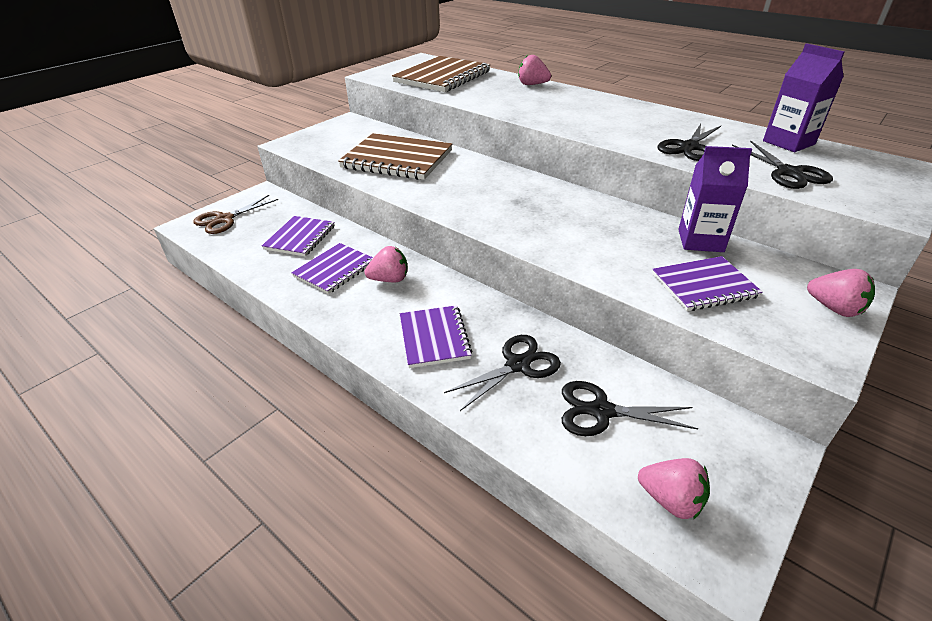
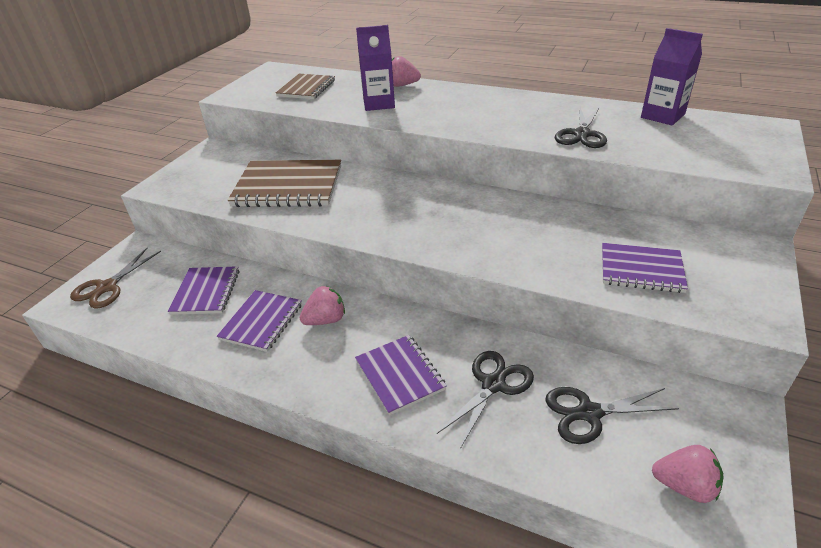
camera: 15 degrees left, 0 degrees up
(442, 77) = (306, 88): brown notebook -> brown notebook, size x0.61
(700, 240) = (617, 223): purple carton -> purple carton (379, 103)
(704, 286) = (641, 270): purple notebook -> purple notebook turned 45 degrees clockwise
(789, 173) = (678, 148): black scissors -> none
(834, 308) = (754, 269): pink strawberry -> none

